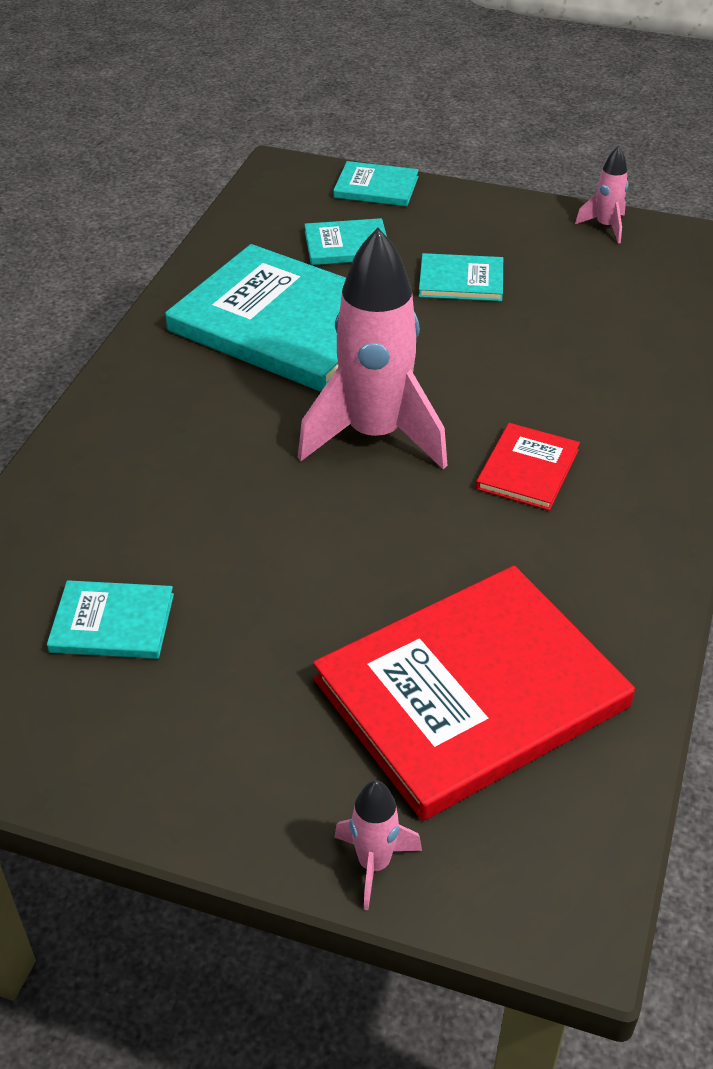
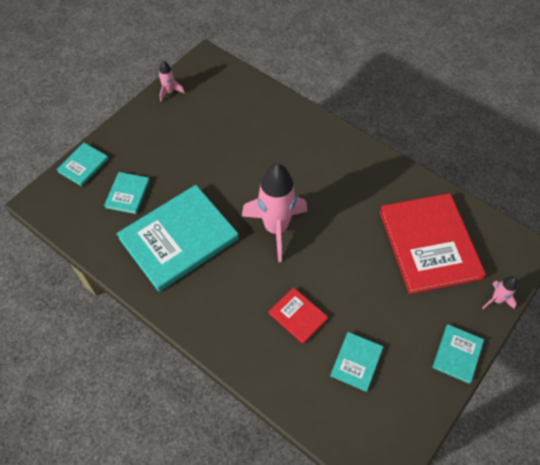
camera: 70 degrees left, 15 degrees up
(461, 280) = (181, 159): turquoise book -> turquoise book (457, 354)
(527, 469) = (318, 182): red book -> red book (297, 316)

